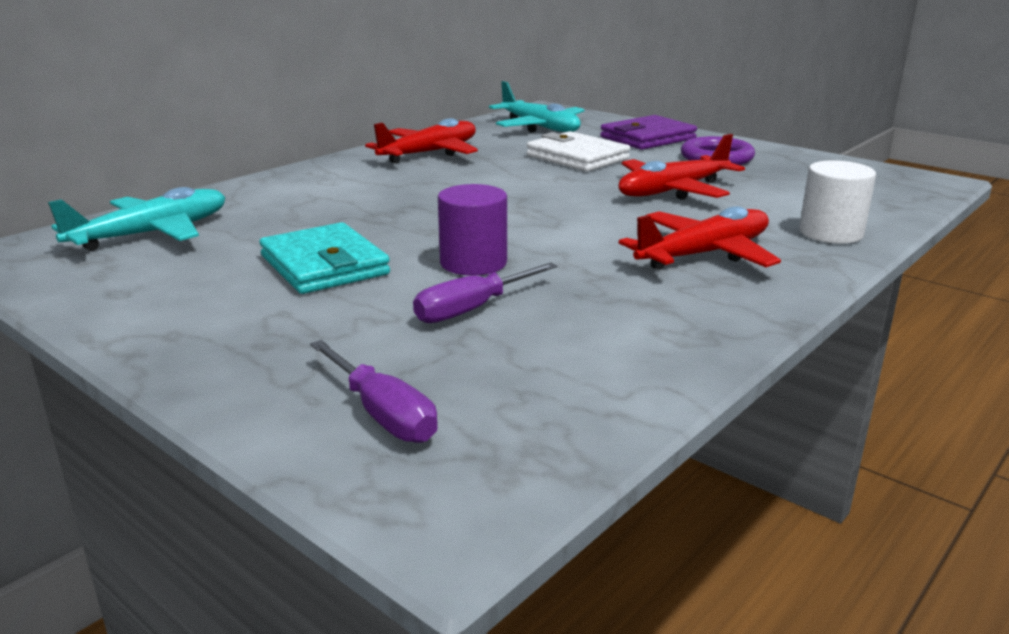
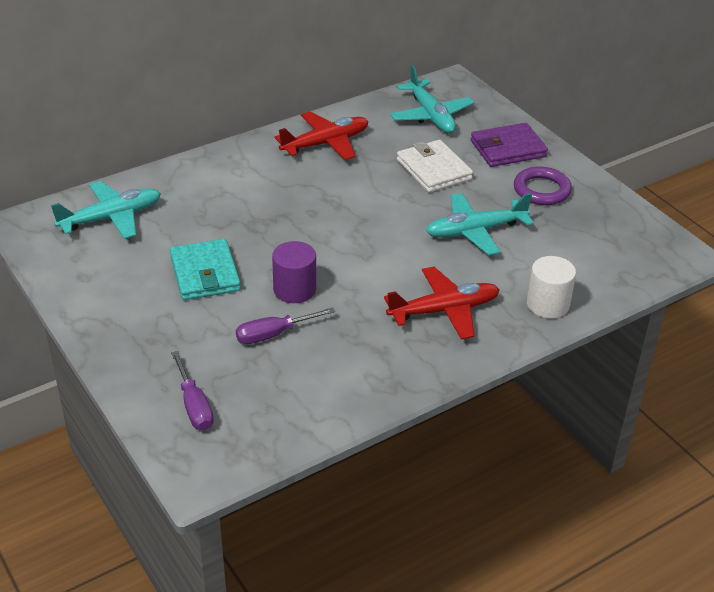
camera: 15 degrees right, 15 degrees up
(673, 191) = (476, 231): red plane -> turquoise plane

